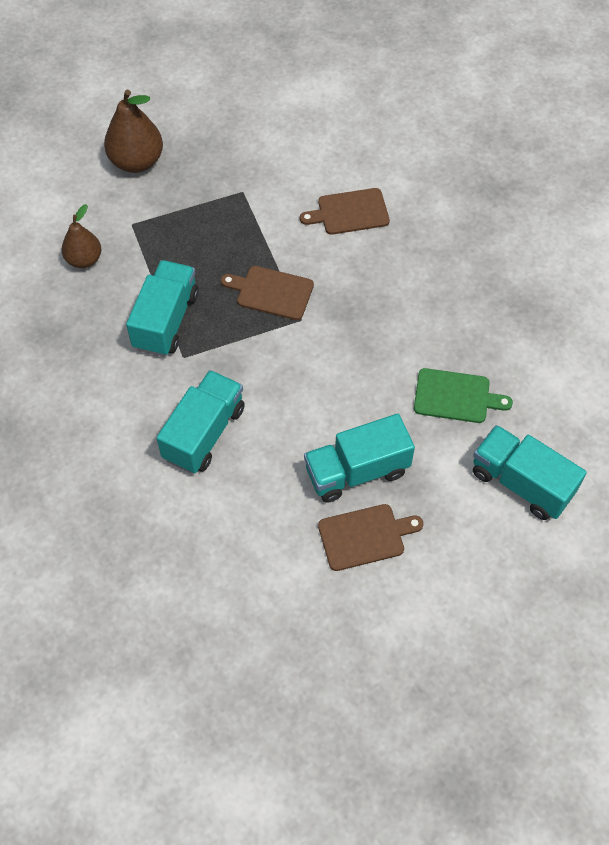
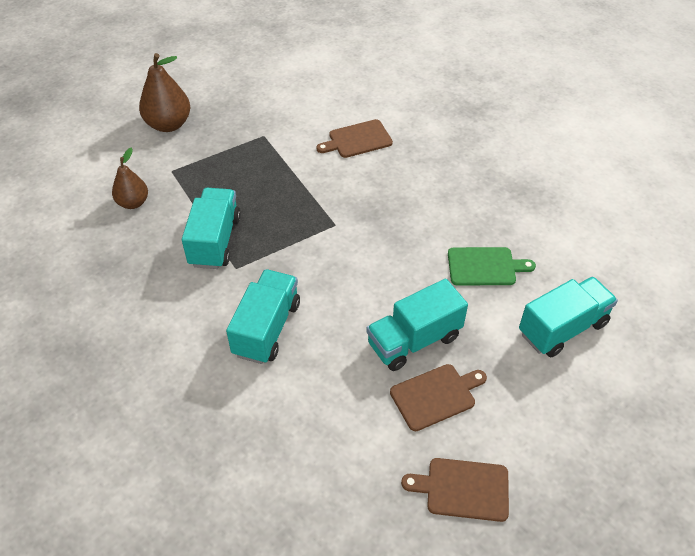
camera: 10 degrees left, 10 degrees down
(271, 292) = (304, 207): brown cutting board -> brown cutting board (463, 489)
(521, 483) = (562, 328): turquoise truck -> turquoise truck turned 120 degrees clockwise

